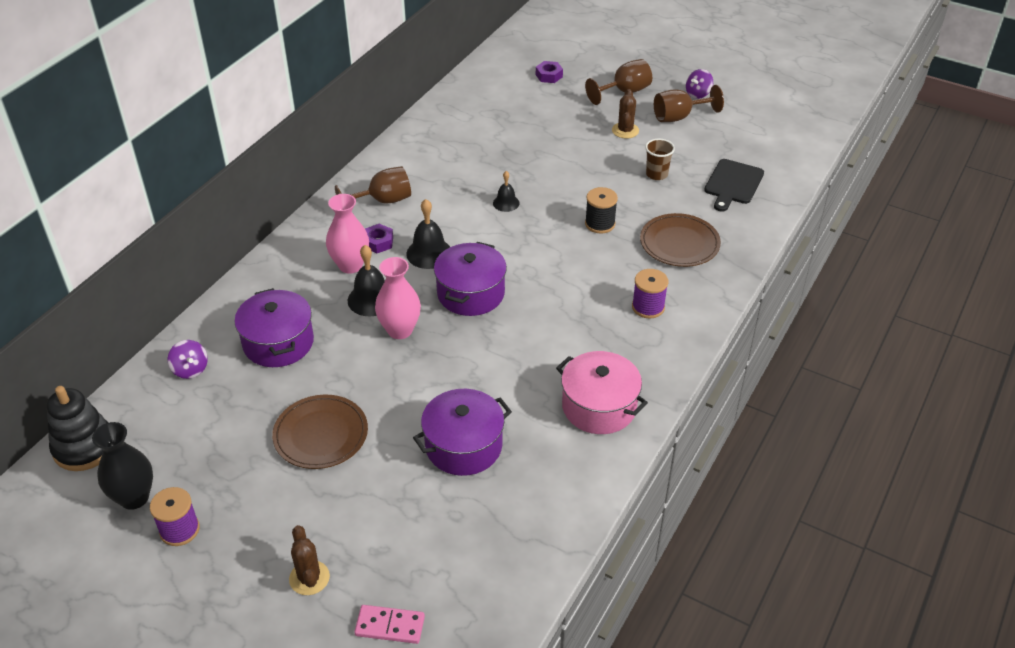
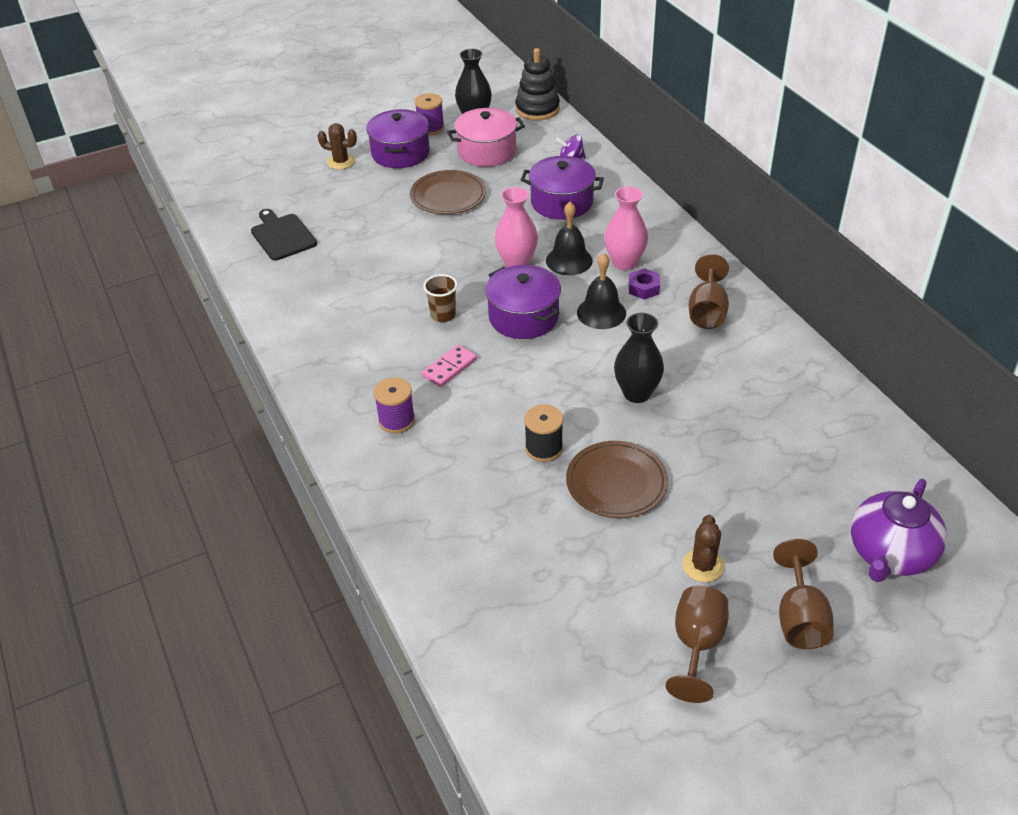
camera: 125 degrees right, 0 degrees up
(390, 626) = (274, 179): pink domino -> pink domino (449, 368)
(463, 446) = (367, 252): purple pot -> purple pot (400, 153)
(506, 203) = (636, 393): black bell -> black vase
(549, 76) = (890, 554): purple nut -> purple teapot
(599, 407) = (325, 333): pink pot -> pink pot (487, 151)
(625, 130) = (703, 566): brown cactus -> brown cactus turned 60 degrees clockwise
(656, 174) = (590, 545): brown cup -> brown cup (443, 315)
(679, 243) = (458, 495): brown plate -> brown plate (616, 483)
(698, 94) = (742, 708): purple spinning top -> none
(733, 184) = (513, 610): black cutting board -> black cutting board (282, 236)

